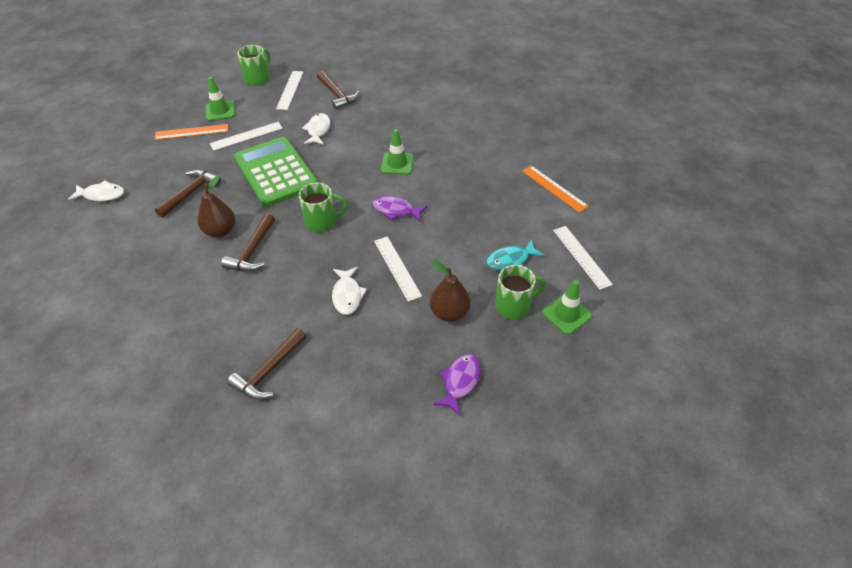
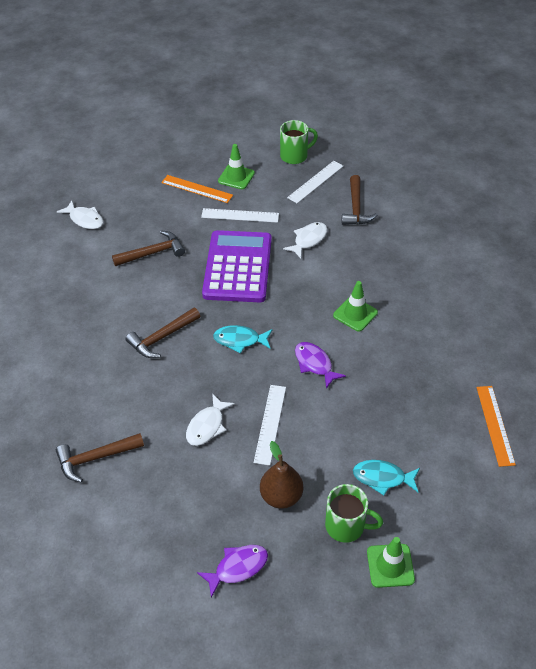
camera: 35 degrees right, 0 degrees up
(220, 231) = (150, 303): brown pear -> none
(275, 172) = (237, 267): green calculator -> purple calculator
(322, 222) = (240, 340): green mug -> turquoise fish
(581, 256) = (458, 516): white ruler -> none

